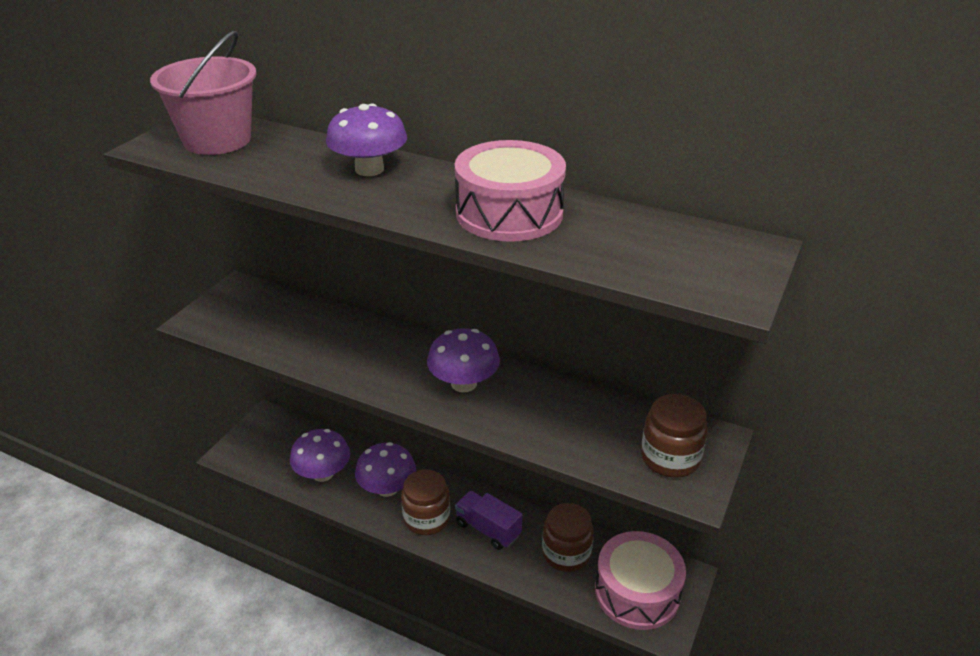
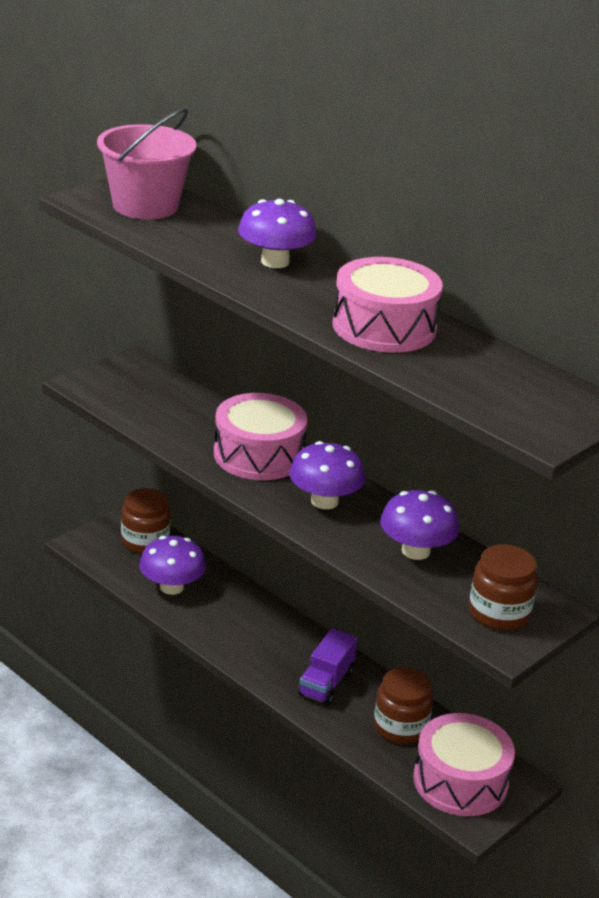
camera: 15 degrees right, 5 degrees down
(385, 351) = (258, 455): none -> pink drum
(387, 488) = (234, 618): purple mushroom -> purple mushroom (415, 551)
(426, 518) = (265, 656): brown jar -> brown jar (145, 541)
(488, 529) = (326, 683): purple truck -> purple truck turned 120 degrees counterclockwise

